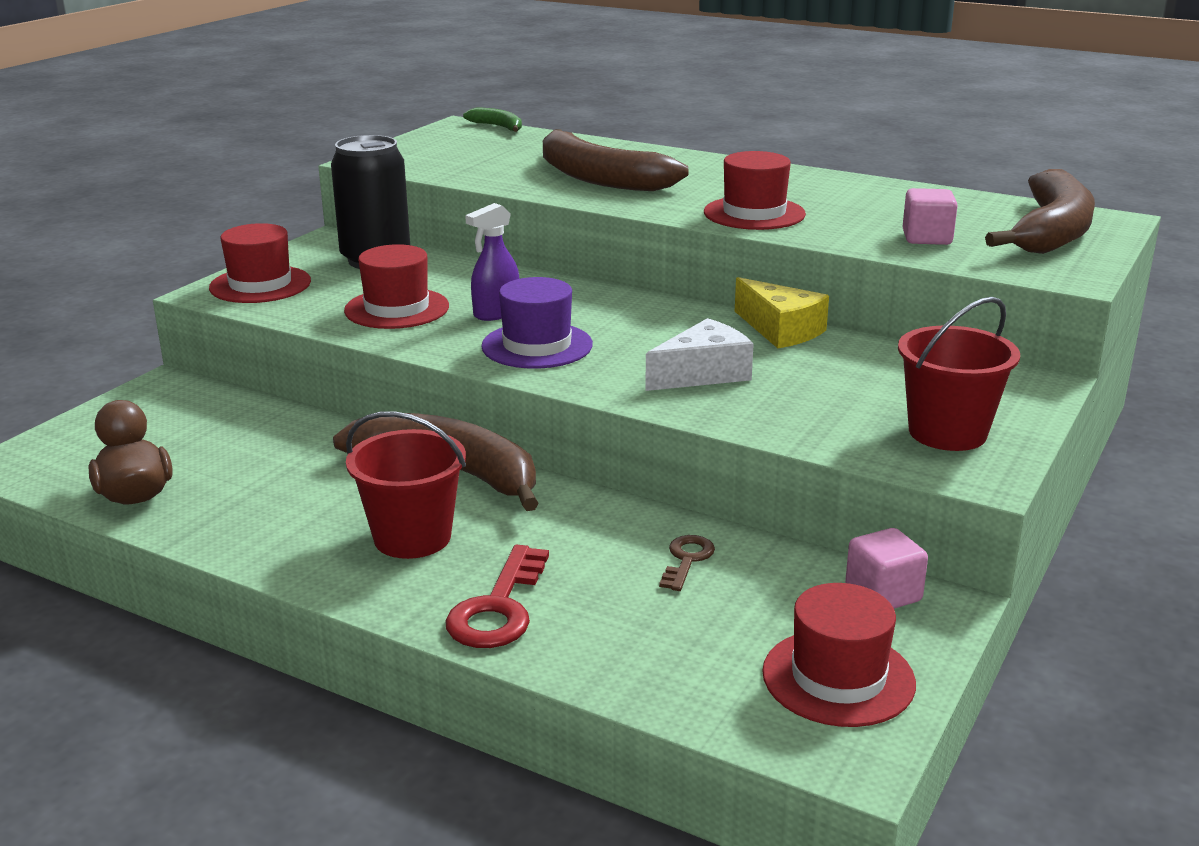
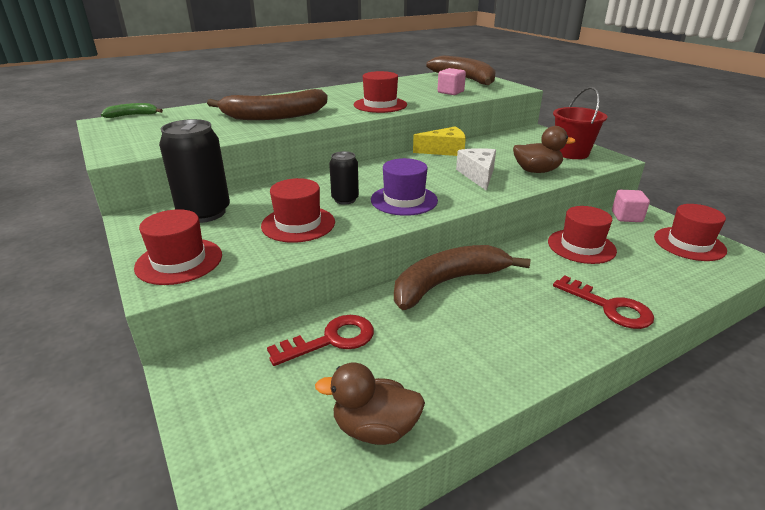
camera: 60 degrees left, 5 degrees up
(264, 434) = (331, 340): none -> red key
(412, 537) = (519, 315): red bucket -> none
(496, 313) = (345, 199): purple spray bottle -> black can
(687, 560) = (581, 246): brown key -> red hat
(792, 415) = (536, 171): none -> brown duck

